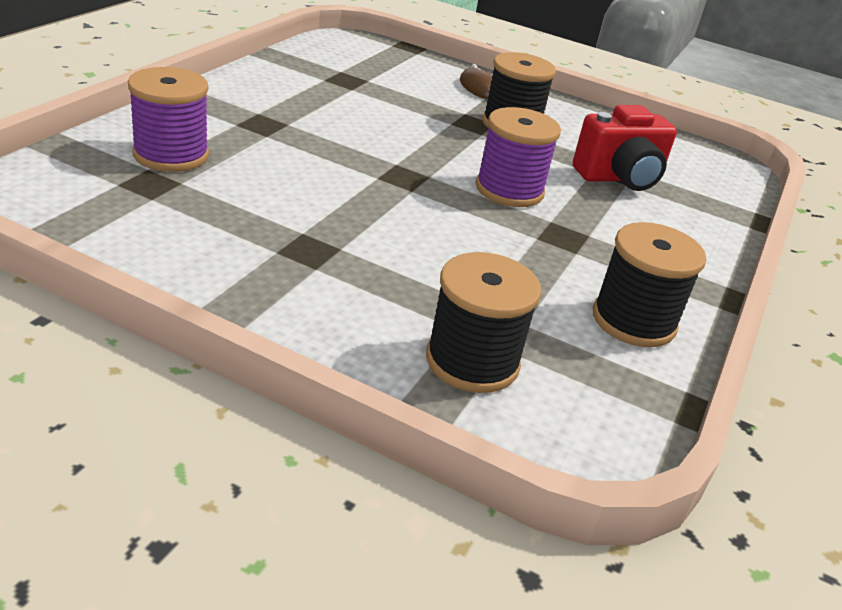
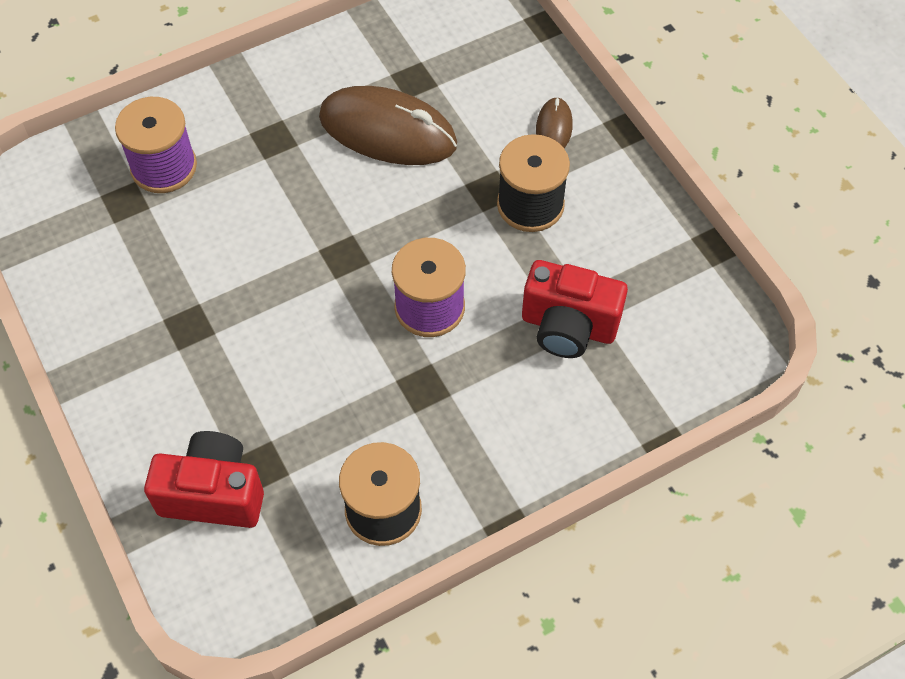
camera: 40 degrees right, 25 degrees up
(357, 106) = (387, 131): none -> brown mouse
(472, 361) = (213, 494): black spool -> red camera

